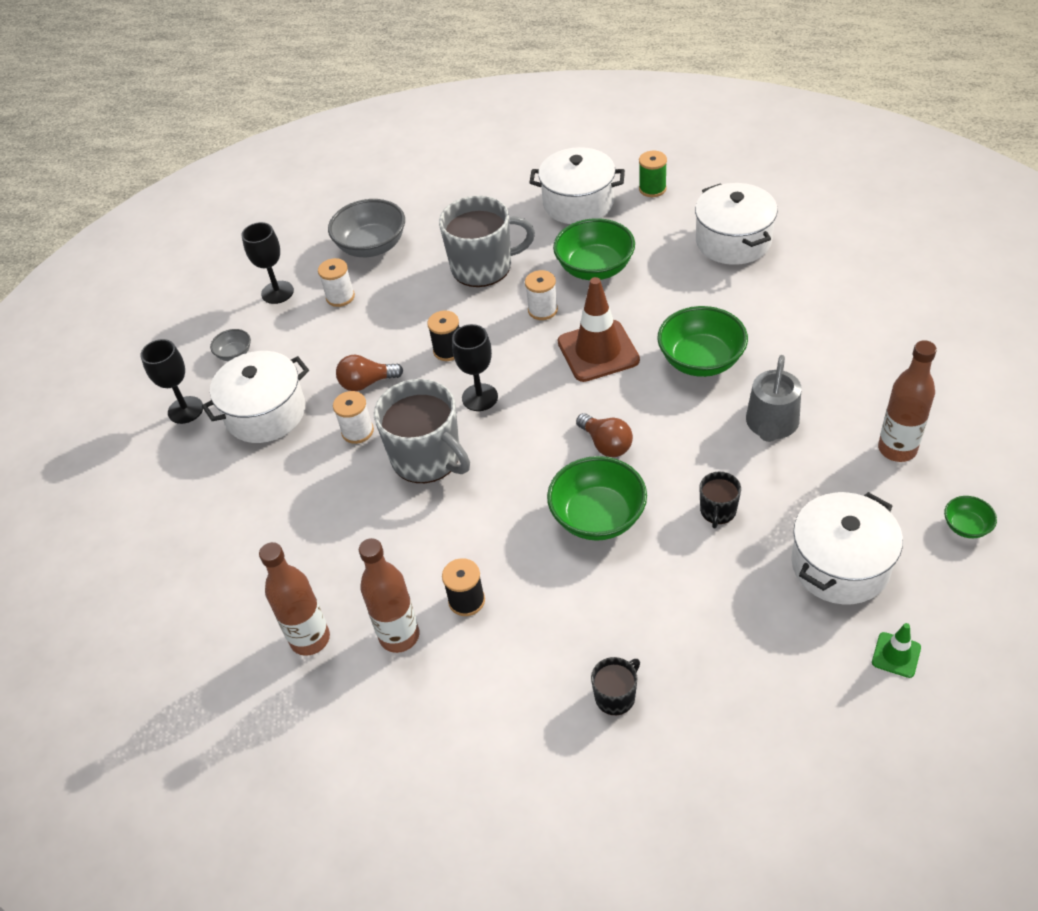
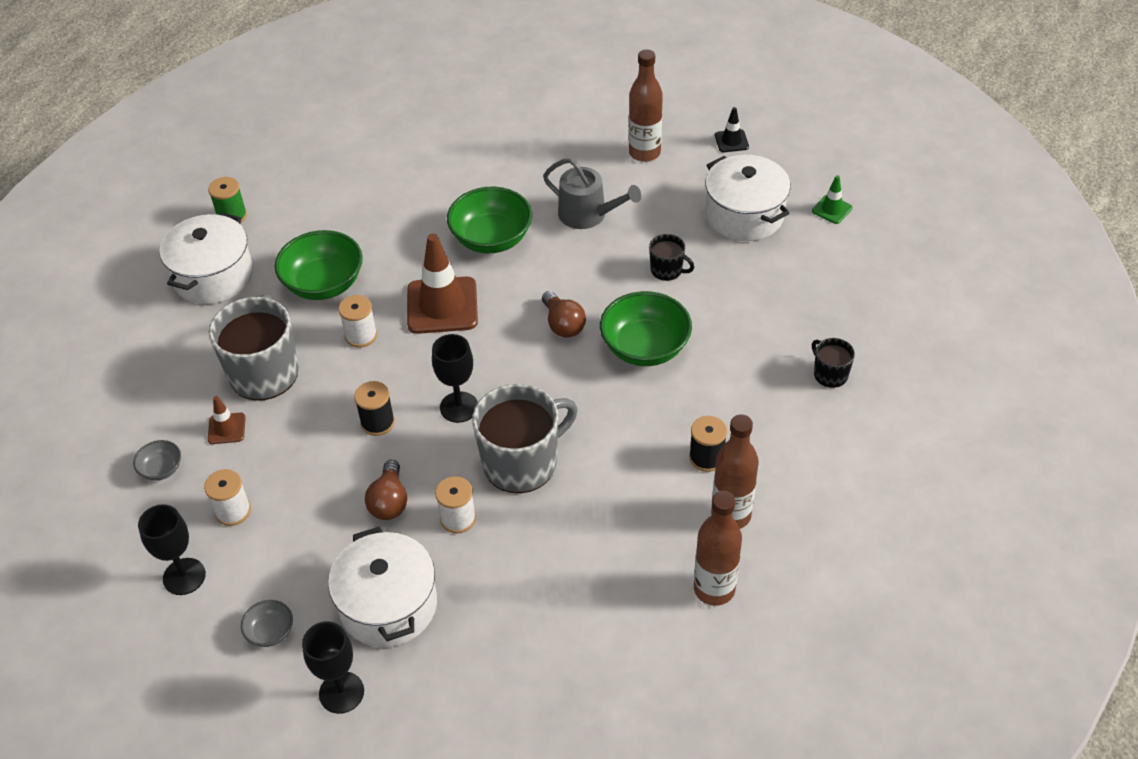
camera: 80 degrees left, 0 degrees up
(372, 246) = (161, 469): grey bowl -> grey bowl, size x0.49
(419, 266) = (226, 428): none -> brown traffic cone
(606, 444) = (563, 324): brown light bulb -> brown light bulb turned 90 degrees clockwise
(733, 241) = (348, 180): white pot -> none
(966, 526) = (731, 141): green bowl -> black traffic cone

